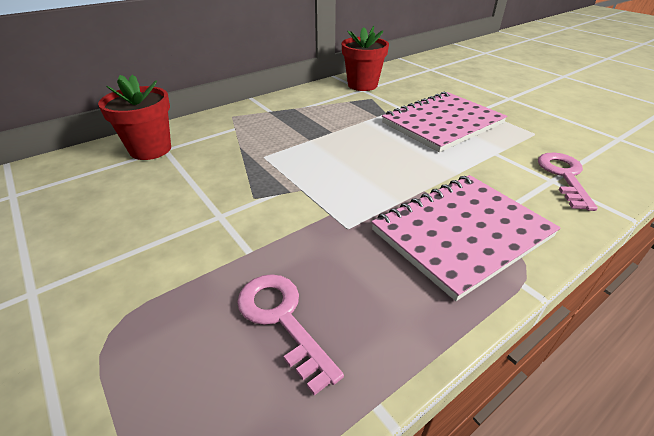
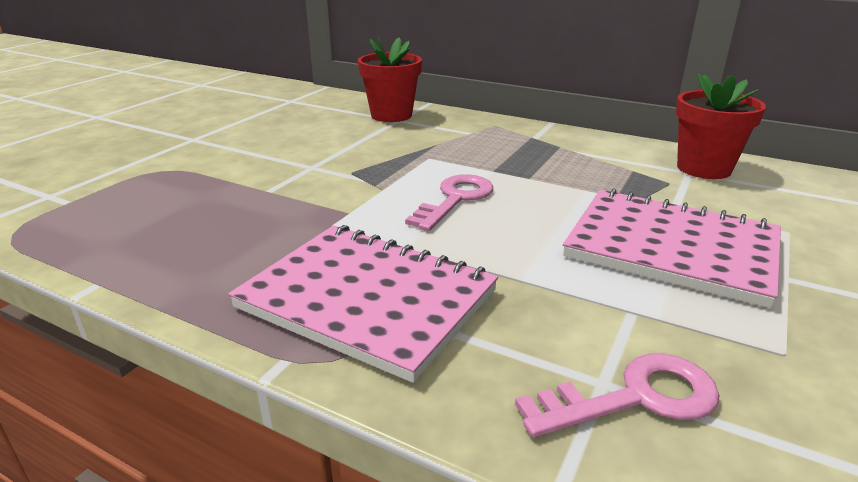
camera: 65 degrees right, 10 degrees down
(282, 319) = (186, 223): pink key -> pink key (455, 199)

